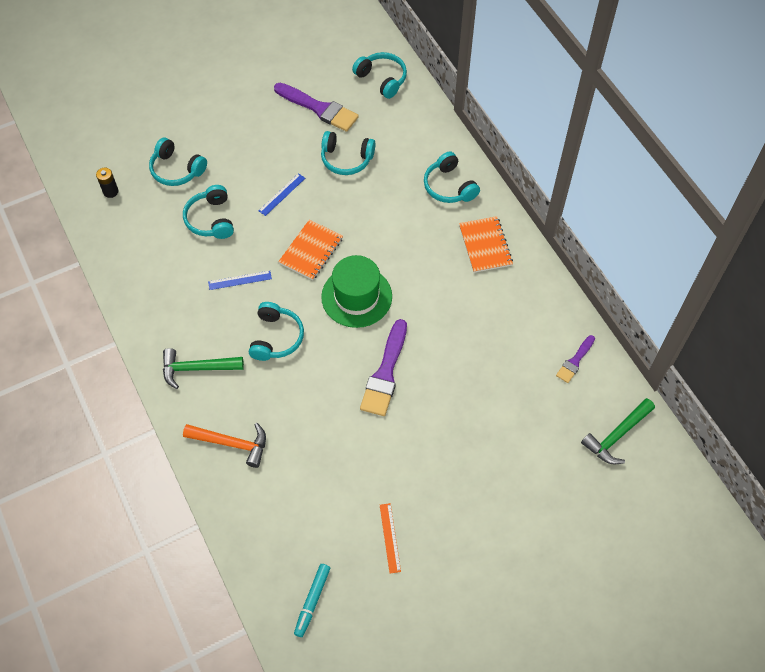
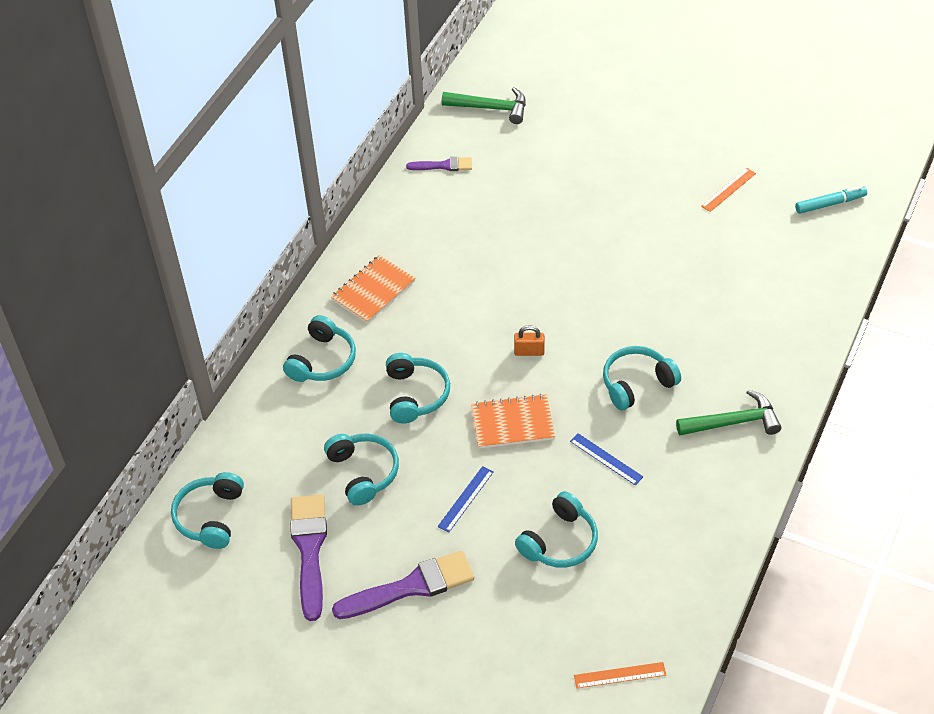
camera: 125 degrees left, 10 degrees down
(110, 191) = (620, 675): black battery -> orange ruler
(176, 169) = (526, 630): turquoise headphones -> turquoise headphones (415, 395)
(197, 368) = (733, 422): green hammer -> green hammer turned 60 degrees counterclockwise
(232, 444) = (771, 342): orange hammer -> none
(282, 194) = (465, 499): blue ruler -> blue ruler turned 60 degrees counterclockwise
(356, 296) = (529, 351): green hat -> orange padlock
(385, 373) = (587, 280): purple brush -> purple brush (411, 586)

